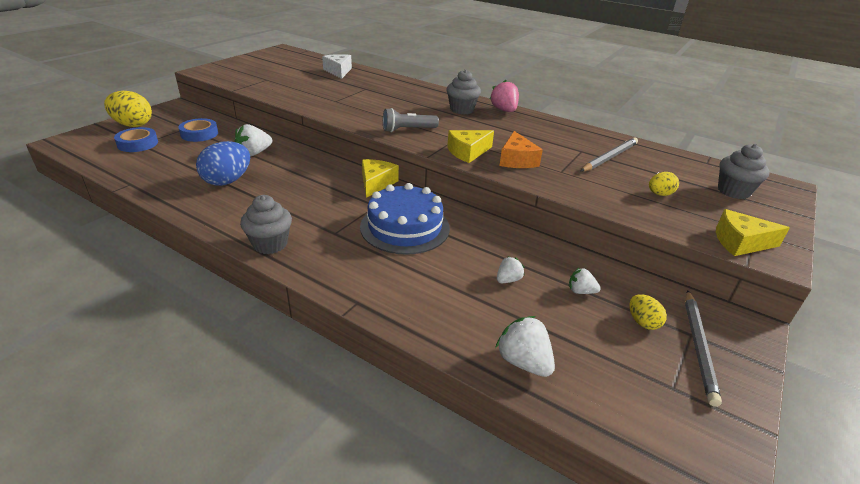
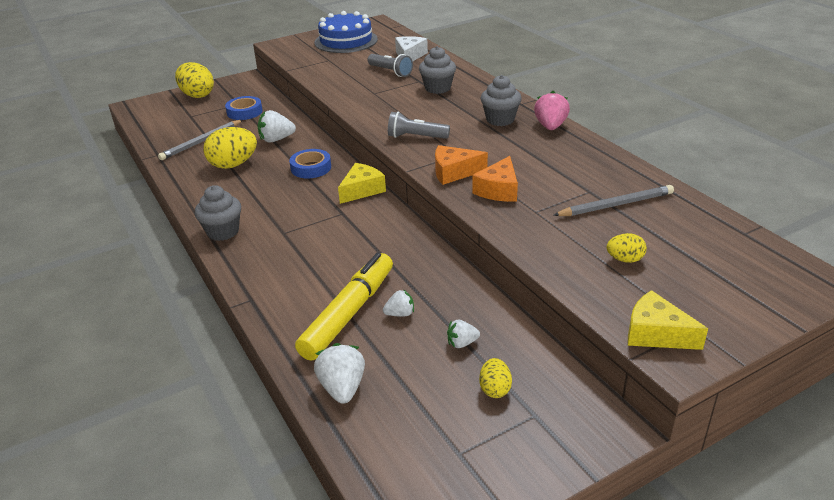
camera: 30 degrees right, 0 degrees up
(138, 144) = (188, 115): blue tape -> blue tape (311, 168)
(227, 181) = (233, 165): blue egg -> yellow egg
(334, 84) = (391, 72): none -> grey flashlight
(405, 227) = (350, 240): blue cake -> blue cake (346, 41)
(464, 291) = (349, 313): none -> yellow marker
(468, 152) = (454, 172): yellow cheese -> orange cheese
(580, 291) = (462, 343): white strawberry -> white strawberry turned 60 degrees counterclockwise
(698, 346) = (529, 428): grey pencil -> grey pencil (201, 142)
(733, 191) = (732, 275): grey cupcake -> grey cupcake (438, 88)

